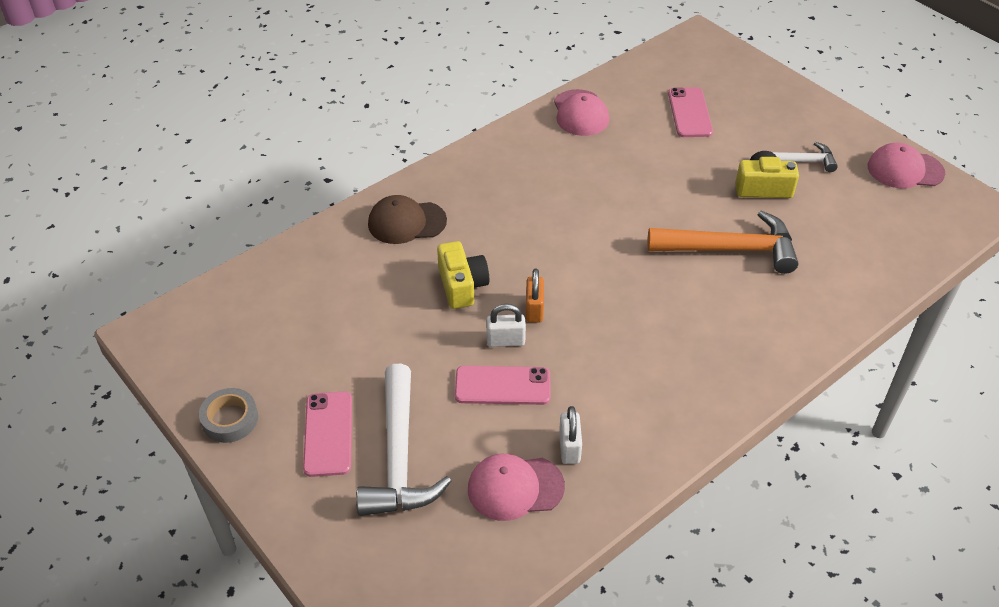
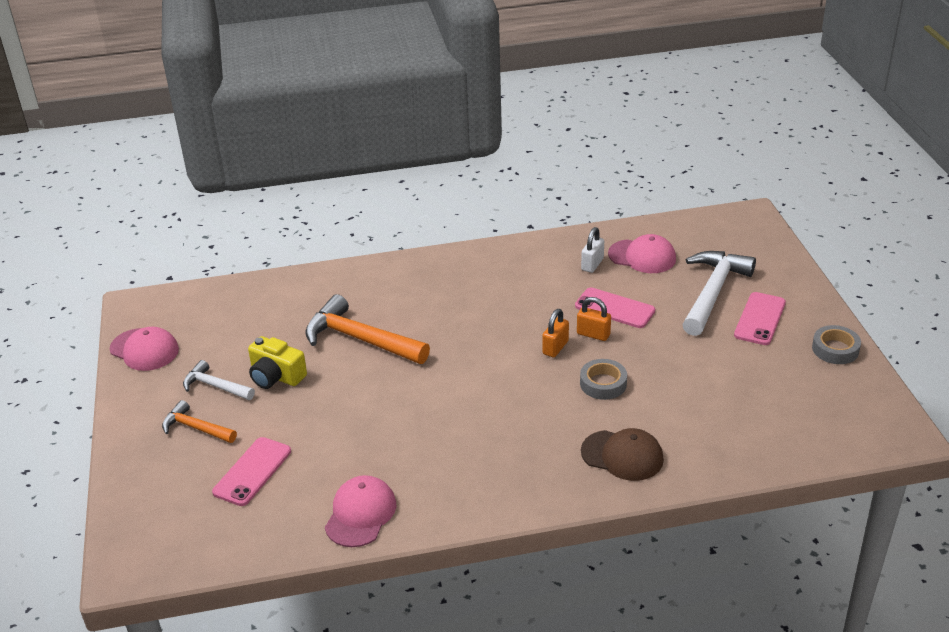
camera: 150 degrees left, 10 degrees down
(462, 285) = (603, 383): yellow camera -> grey tape
(505, 341) = (593, 334): white padlock -> orange padlock
(771, 126) = (196, 428): none -> orange hammer

